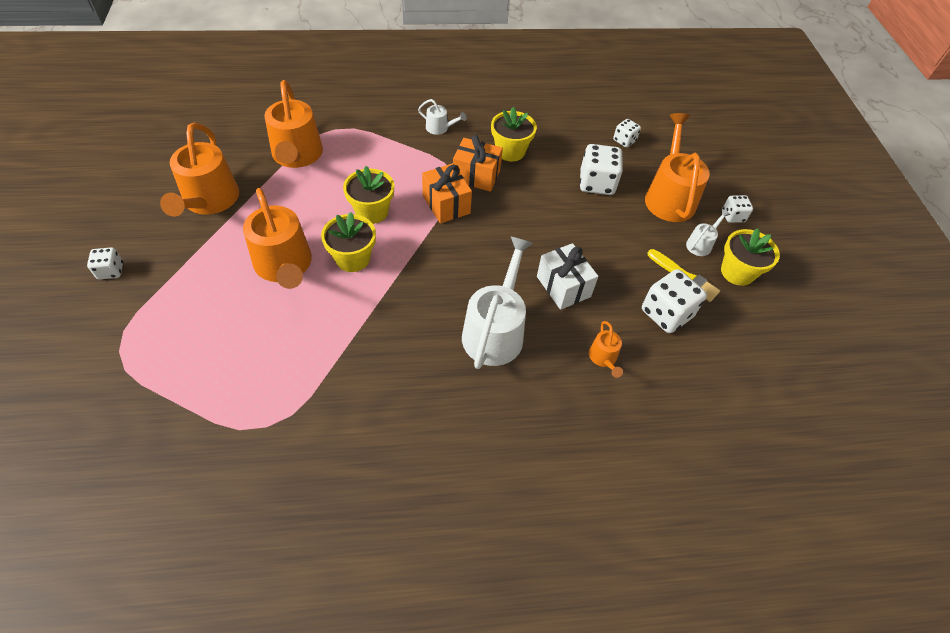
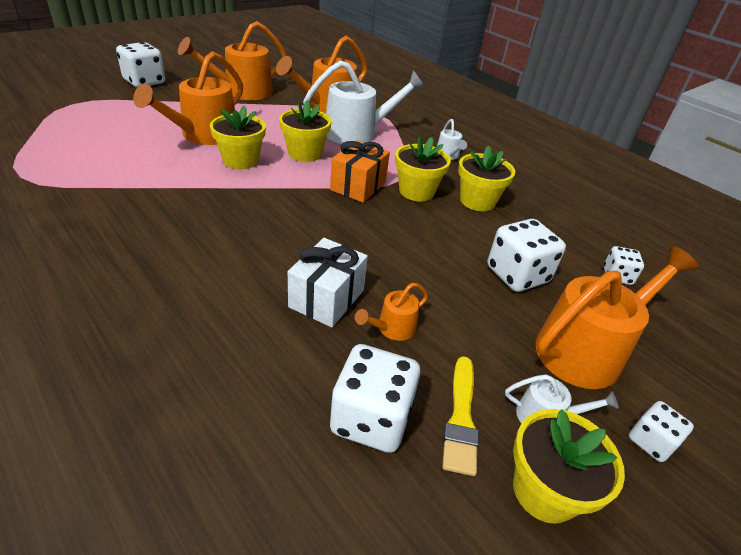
camera: 55 degrees right, 15 degrees down
(111, 271) = (144, 82): white dice -> white dice, size x1.79
(476, 176) = (416, 191): orange gift -> yellow flower pot
(495, 331) = (216, 267): white watering can -> white watering can (357, 133)
(603, 358) = (238, 374): orange watering can -> orange watering can (392, 328)

